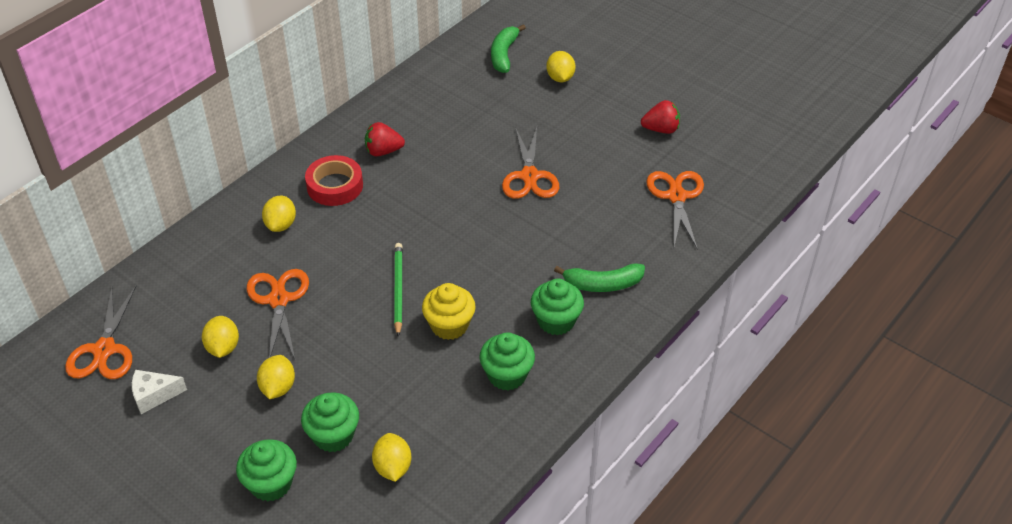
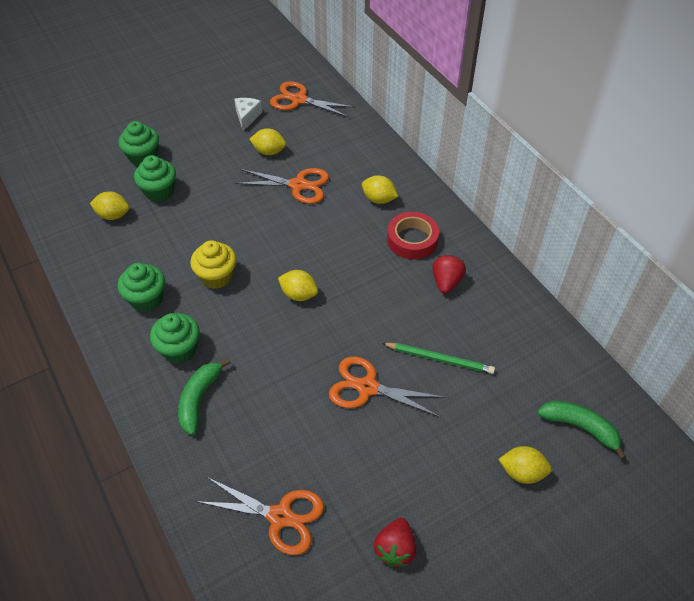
camera: 110 degrees right, 5 degrees up
(278, 387) = (217, 172): yellow lemon -> yellow lemon (299, 294)
(398, 289) = (272, 254): green pencil -> green pencil (439, 359)

